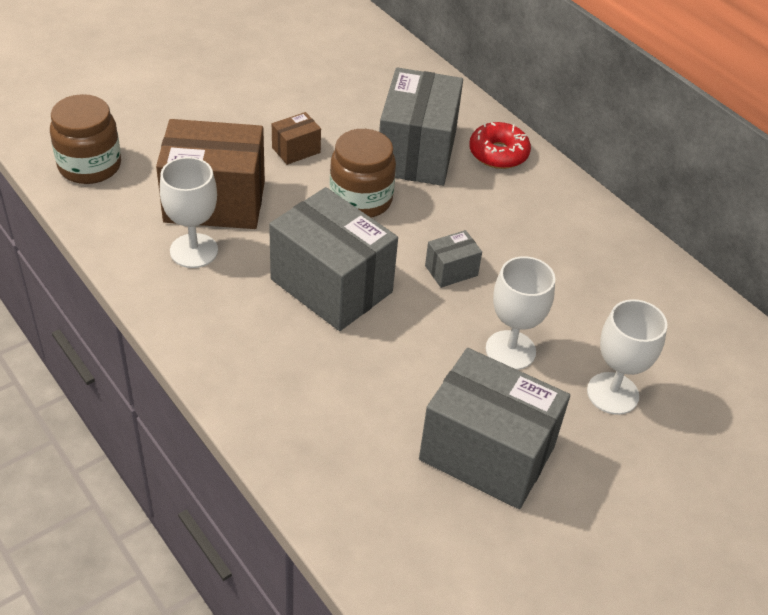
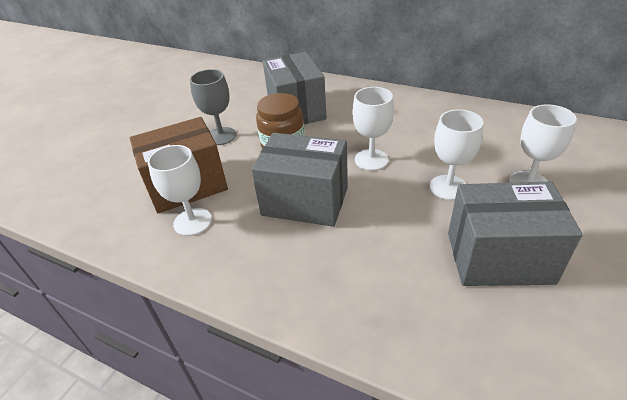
camera: 20 degrees left, 5 degrees down
(90, 166) = (79, 201): brown jar -> none
(296, 150) = (221, 136): brown box -> grey goblet
(451, 270) = (371, 160): grey box -> white goblet
(498, 153) = (342, 93): red donut -> none

